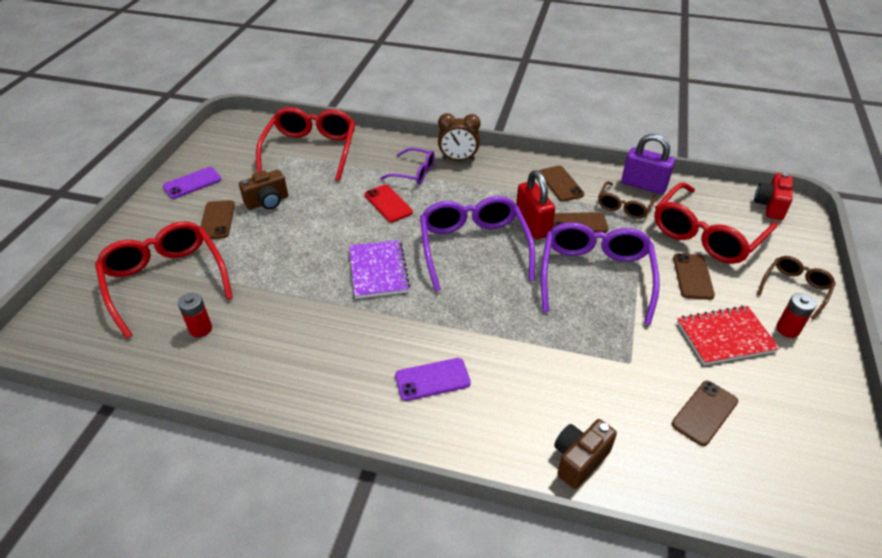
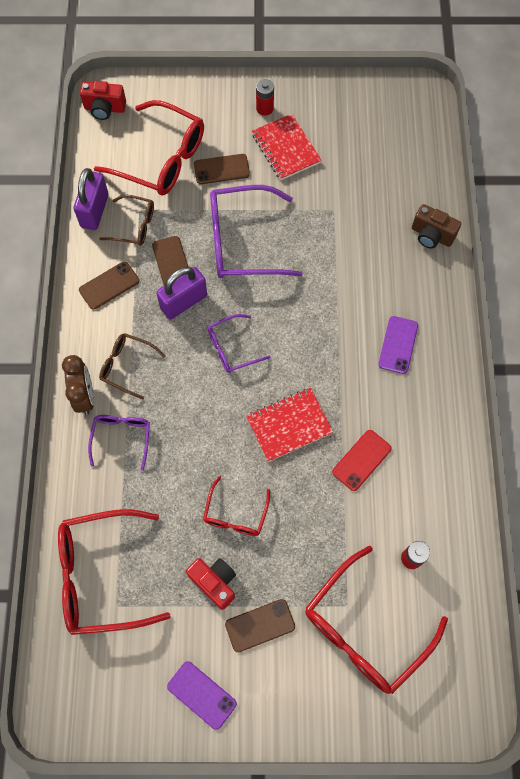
camera: 105 degrees left, 25 degrees up
(267, 202) = (214, 582): brown camera -> red camera
(315, 222) = (235, 514): none -> red glasses
(378, 270) = (289, 425): purple notebook -> red notebook
(388, 203) = (184, 448): red phone -> red phone (361, 460)
(432, 379) = (398, 345): purple phone -> purple phone turned 45 degrees clockwise
(473, 247) = (232, 348): purple glasses -> purple glasses, size x0.54
(532, 224) = (183, 302): red padlock -> purple padlock
(705, 413) = (364, 162): brown phone -> none
(795, 288) = (216, 100): brown glasses -> brown glasses (127, 366)

